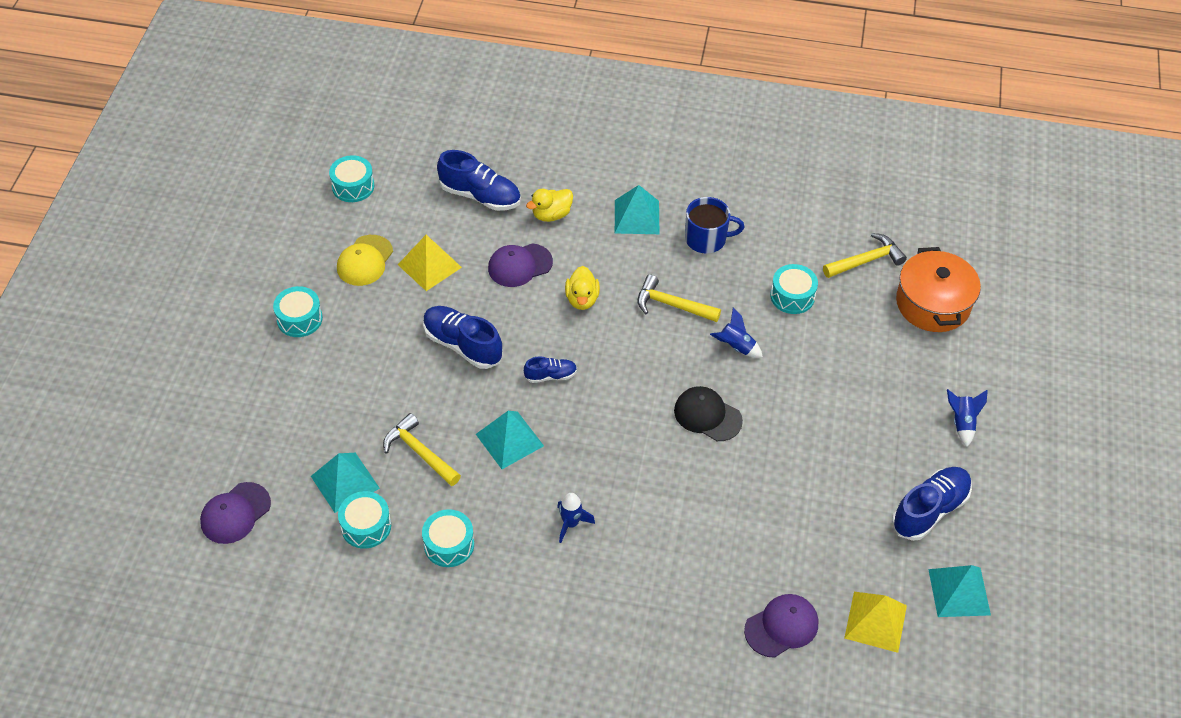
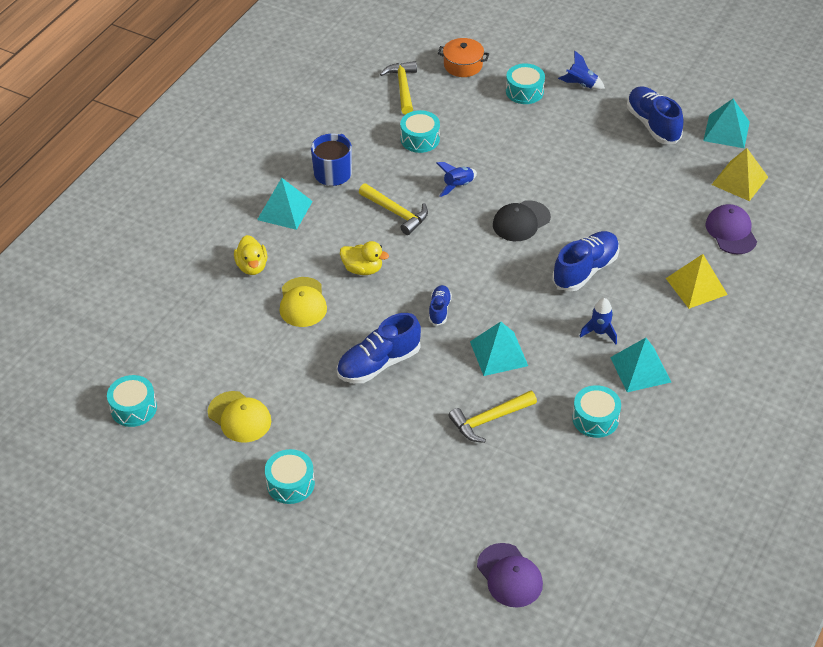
camera: 70 degrees left, 5 degrees down
(345, 482) = (503, 482): turquoise pyramid -> turquoise pyramid (640, 369)
(366, 526) = (557, 475): turquoise drum -> turquoise drum (524, 91)
(429, 266) = (270, 368): yellow pyramid -> yellow pyramid (696, 286)
(480, 196) = (201, 312): blue shoe -> blue shoe (585, 270)
(519, 265) = (302, 302): purple cap -> yellow cap
(672, 305) = (396, 213): yellow hammer -> yellow hammer turned 90 degrees counterclockwise
(932, 304) = (463, 65): orange pot -> orange pot, size x0.62

